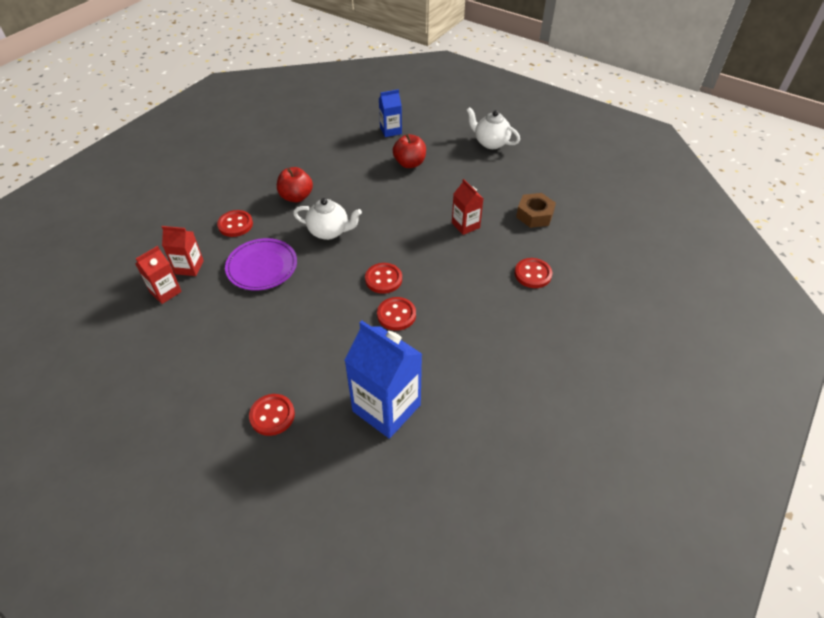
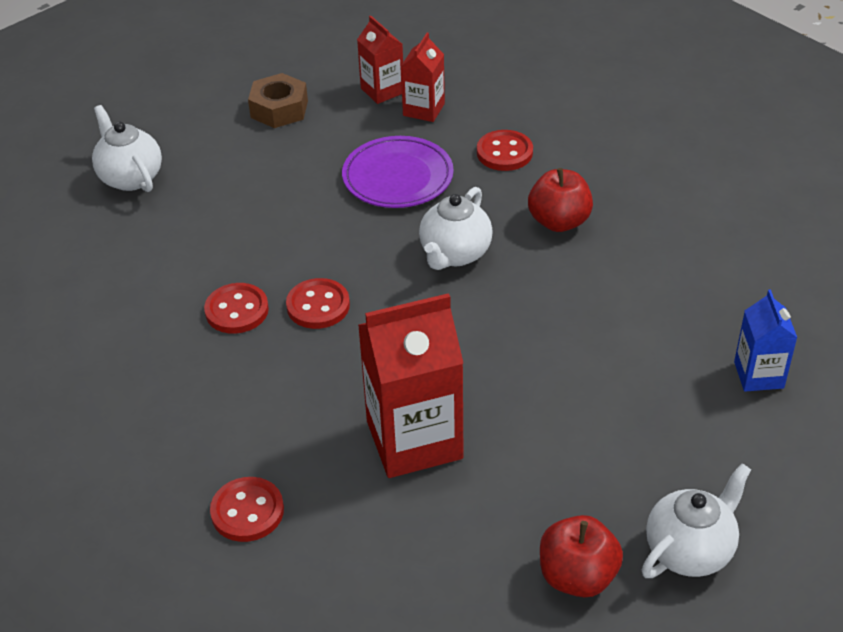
camera: 105 degrees right, 5 degrees down
(272, 415) = (130, 177): red button -> white teapot
(386, 408) = (81, 278): blue carton -> none
(409, 163) = (632, 388): red apple -> red apple (577, 576)
(465, 225) = (414, 440): red carton -> red carton, size x1.85
(534, 215) = (409, 564): brown nut -> brown nut (279, 109)

